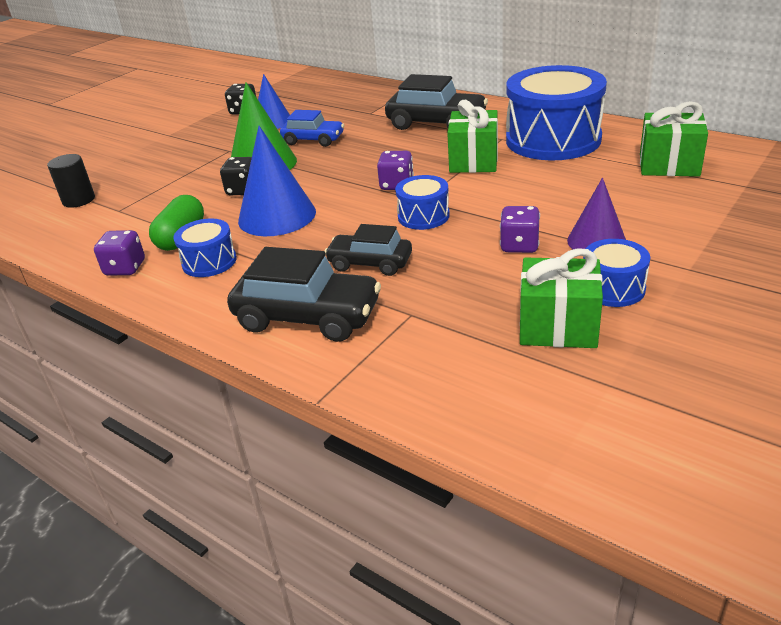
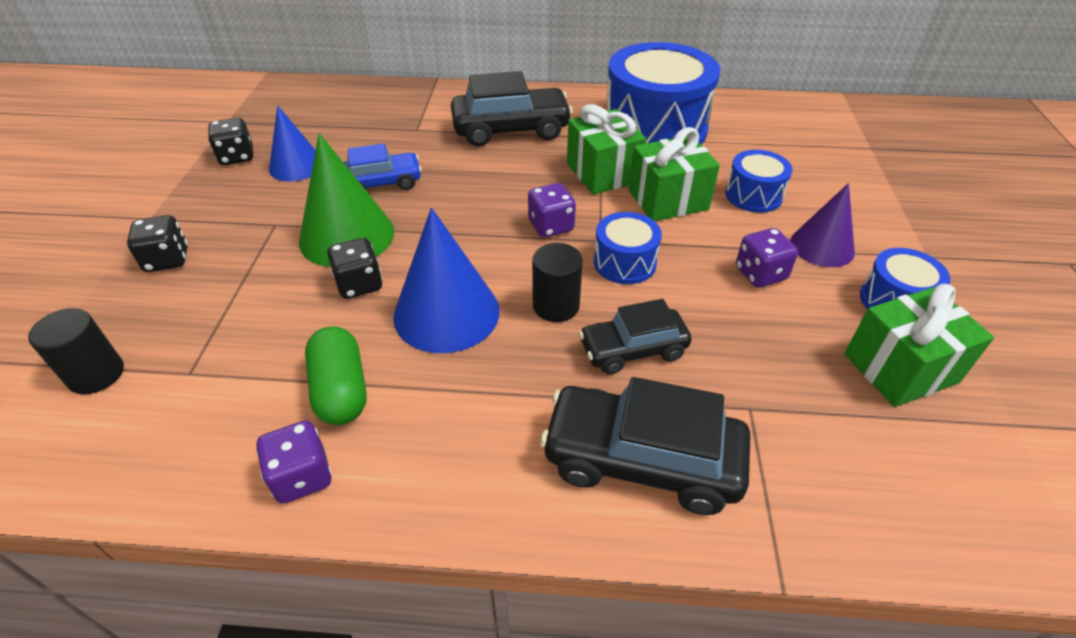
camera: 35 degrees left, 10 degrees up
(157, 156) = (167, 260): none -> black dice
(209, 262) = (424, 418): blue drum -> blue drum (753, 195)
(307, 317) = (642, 460): black car -> black car turned 150 degrees counterclockwise
(348, 228) = (556, 306): none -> black cylinder
(669, 165) = (788, 138): green gift -> green gift (668, 200)

